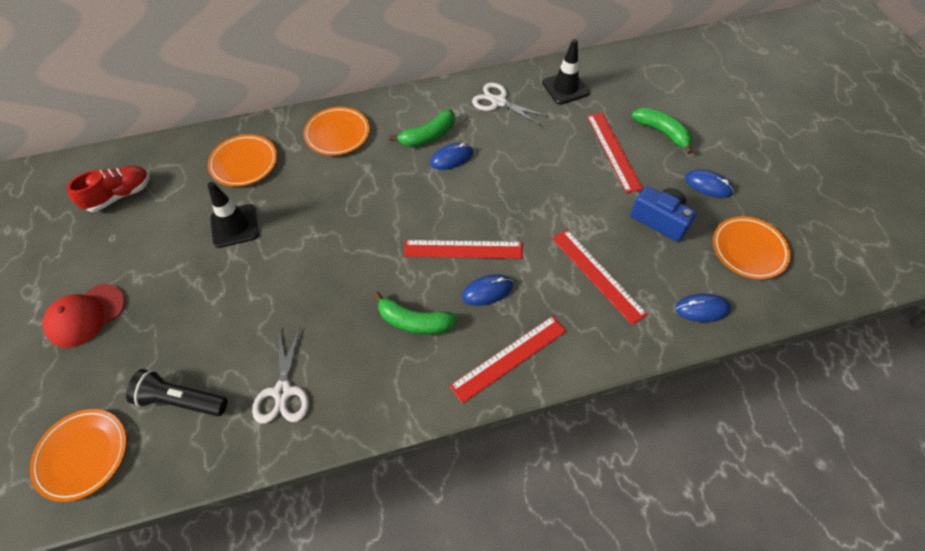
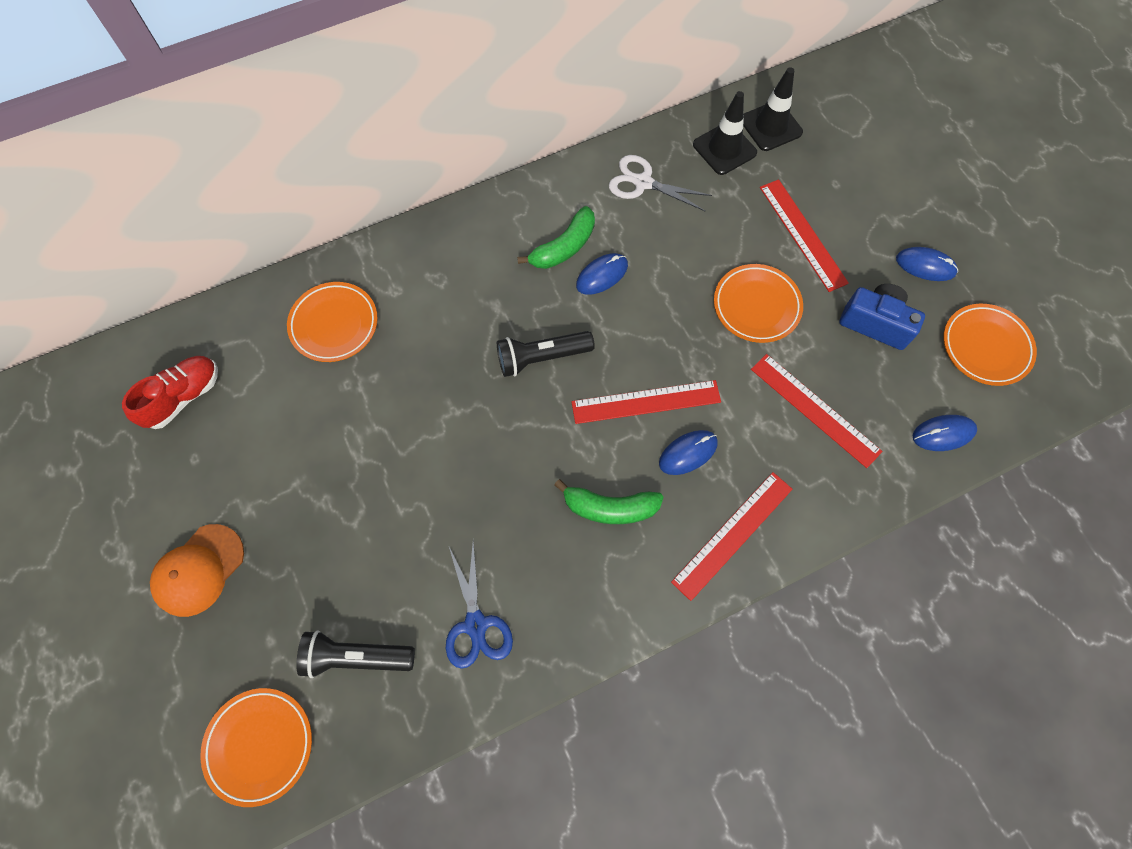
camera: 10 degrees left, 10 degrees up
(86, 315) = (199, 570): red cap -> orange cap
(235, 226) = (349, 416): black traffic cone -> black traffic cone (771, 126)
(283, 392) = (476, 624): white scissors -> blue scissors
(337, 134) = (445, 262): orange plate -> orange plate (756, 306)
(391, 207) = (542, 357): none -> black flashlight
(662, 133) = (858, 198): green banana -> none

